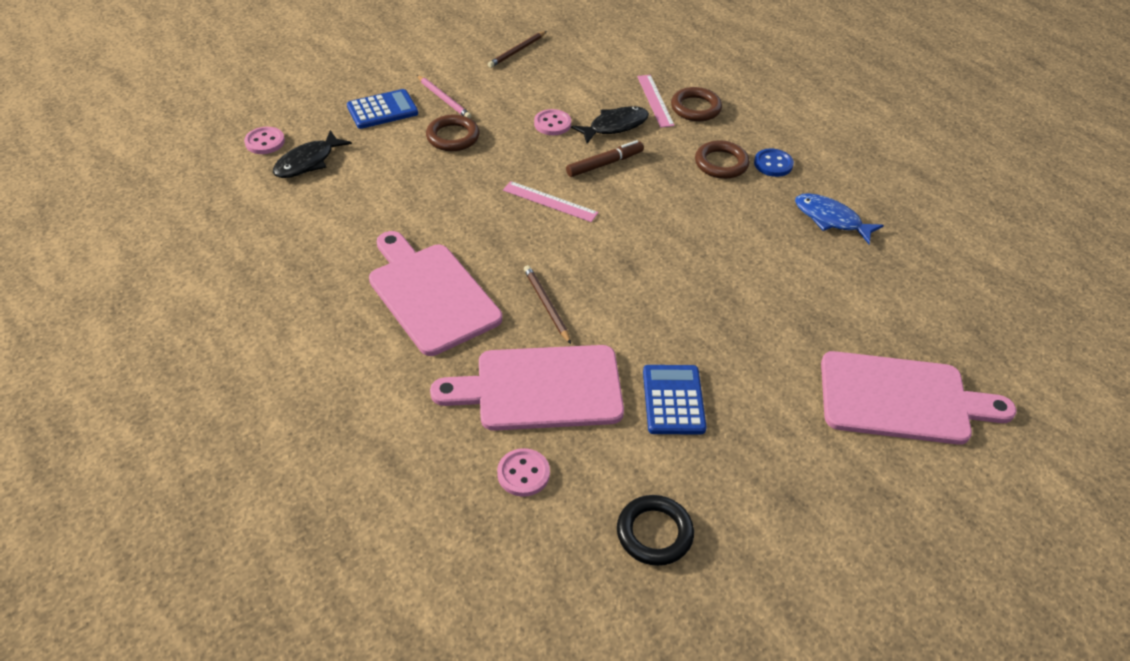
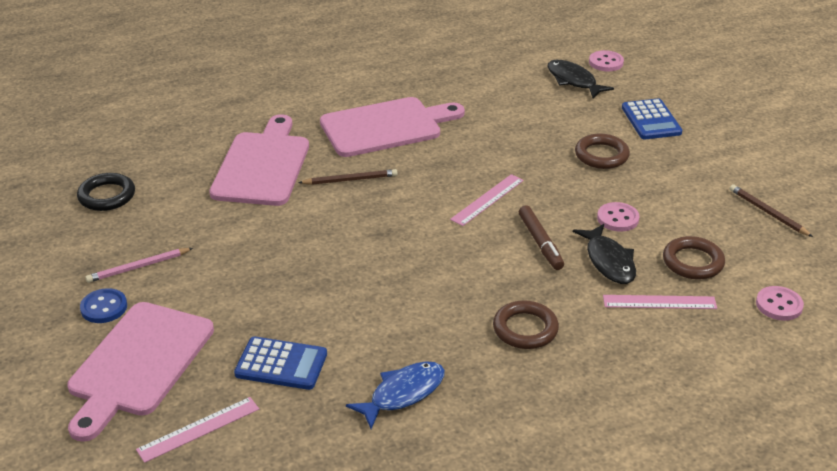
camera: 105 degrees right, 10 degrees down
(444, 99) = (669, 156): pink pencil -> pink pencil (138, 267)
(523, 474) = (191, 149): pink button -> pink button (779, 305)
(673, 400) = (215, 227): blue calculator -> blue calculator (281, 364)
(695, 108) = (640, 333): brown ring -> brown ring (693, 262)
(773, 164) = (515, 373): blue button -> blue button (104, 307)
(945, 332) = (198, 429): none -> pink ruler

